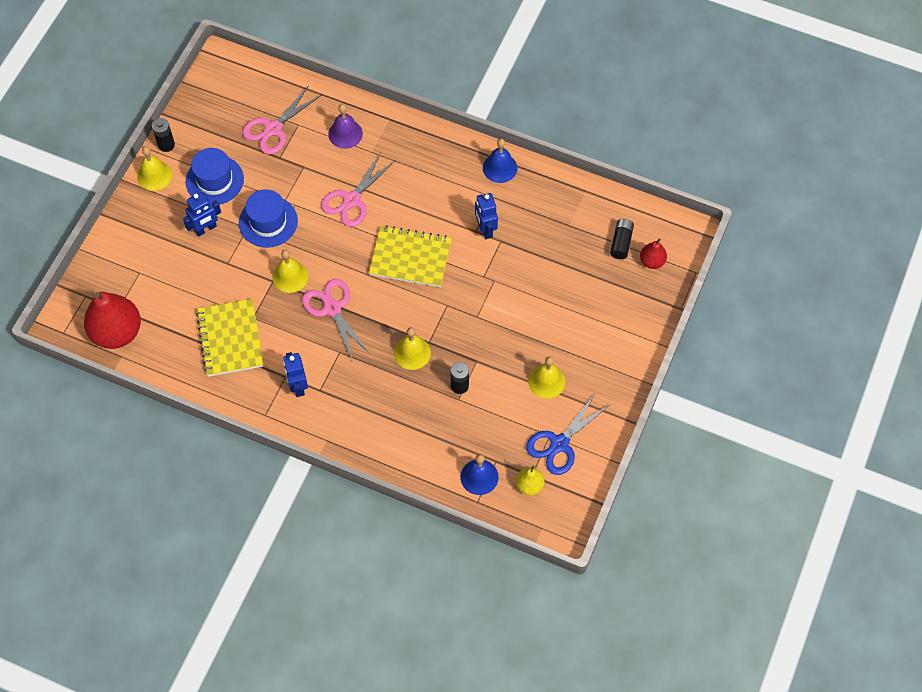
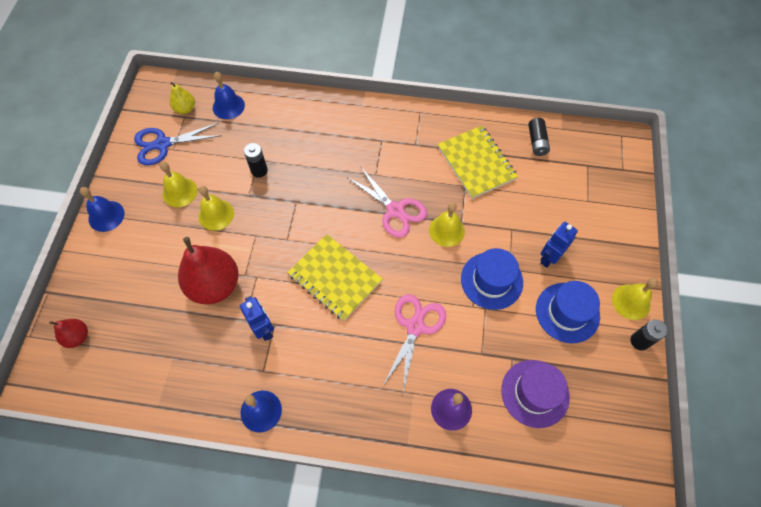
camera: 165 degrees right, 0 degrees up
(117, 332) = (577, 146): red pear -> red pear (215, 285)
(273, 129) = (535, 393): pink scissors -> purple hat
(298, 386) = (401, 139): blue robot -> none
(410, 258) = (335, 278): yellow notebook -> yellow notebook turned 45 degrees clockwise
(412, 353) = (309, 188): yellow bell -> yellow bell (216, 214)
(559, 444) = (163, 144): blue scissors -> blue scissors turned 135 degrees counterclockwise
(621, 242) = (112, 350): black battery -> black battery (537, 142)
(624, 373) = (106, 216): none -> blue bell

